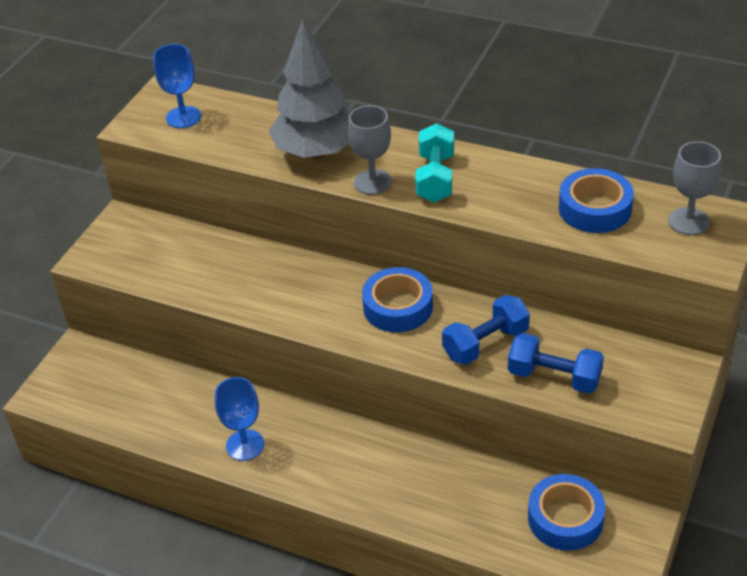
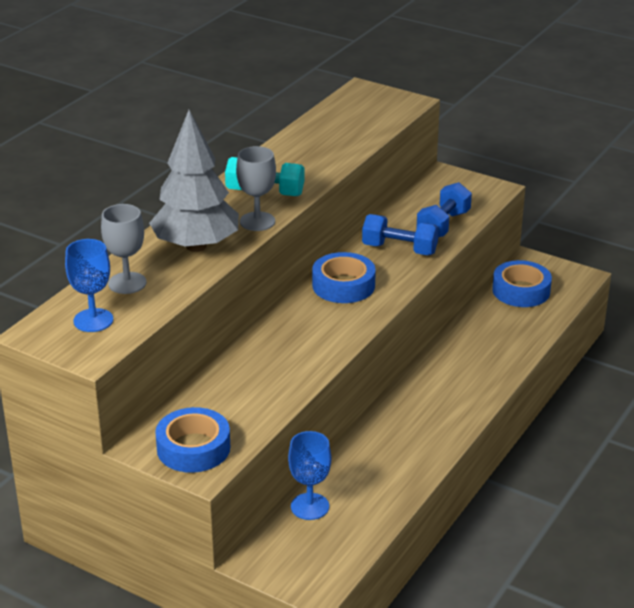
camera: 85 degrees left, 10 degrees down
(245, 445) = (417, 444): blue goblet -> blue goblet (310, 506)
(485, 343) = (399, 249): blue dumbbell -> blue dumbbell turned 45 degrees counterclockwise
(595, 208) = (334, 133): blue tape -> blue tape (193, 448)
(688, 221) = (362, 102): grey goblet -> grey goblet (127, 283)

